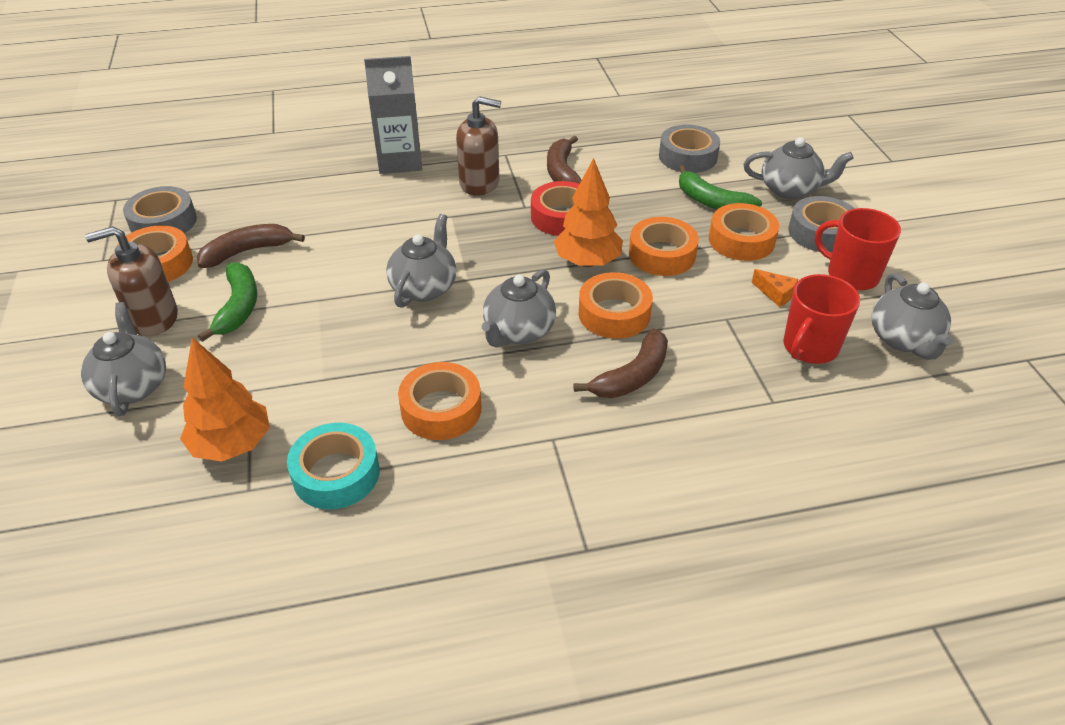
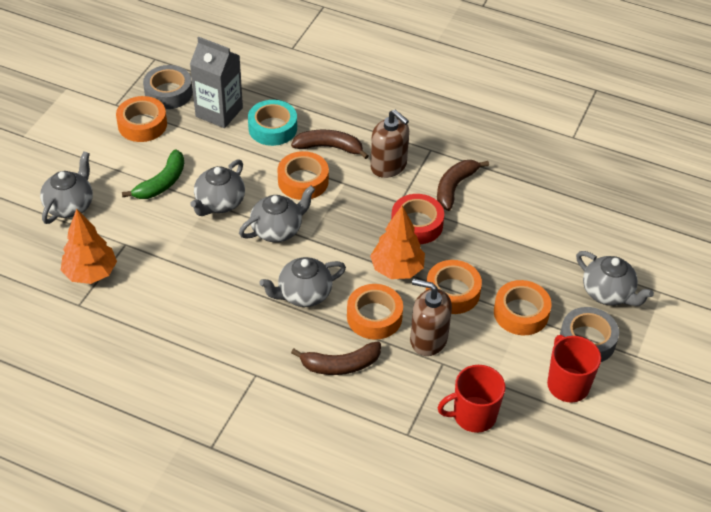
camera: 35 degrees right, 5 degrees up
(154, 318) = (112, 165): brown soap dispenser -> brown soap dispenser (428, 339)
(247, 251) = (198, 143): brown banana -> brown banana (329, 147)
(336, 474) = (127, 323): turquoise tape -> turquoise tape (272, 128)
(400, 161) = (353, 118): grey carton -> grey carton (219, 112)
(441, 409) = (213, 318): orange tape -> orange tape (303, 181)
(687, 157) = (562, 222): grey tape -> none
(712, 202) = (535, 271): green banana -> none
(776, 294) = (496, 366): orange cheese -> none
(904, 340) = (544, 449): grey teapot -> grey teapot (219, 203)

